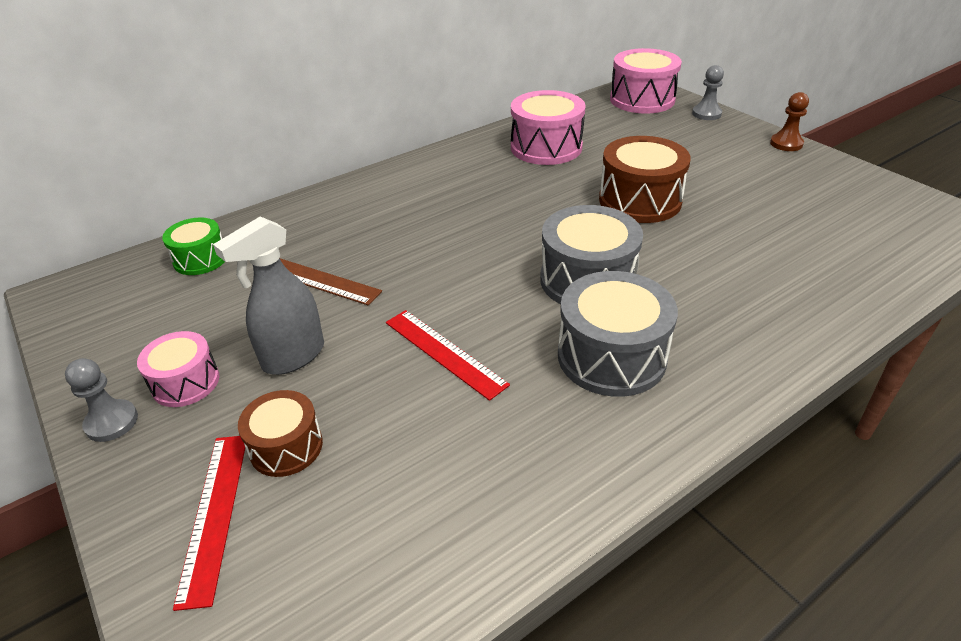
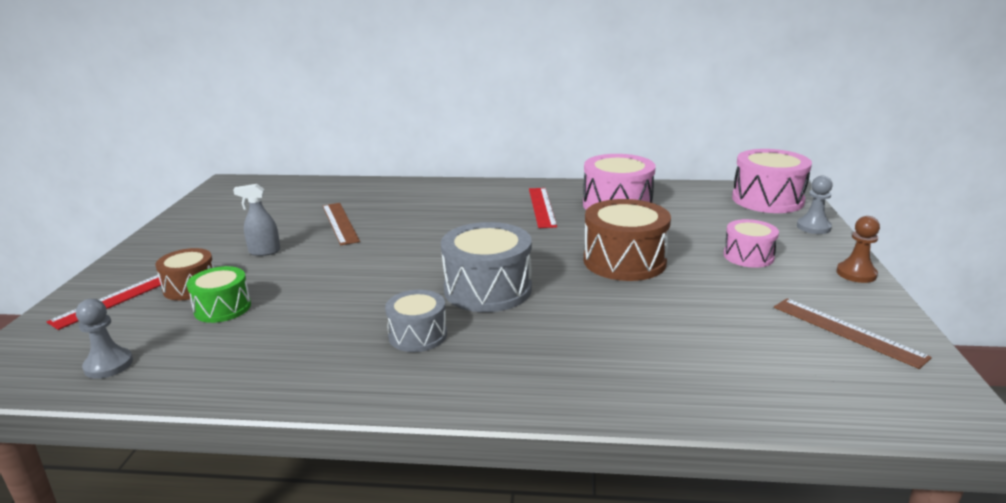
camera: 40 degrees right, 15 degrees down
(111, 422) = (154, 242): grey pawn -> grey pawn (108, 365)
(185, 382) = (205, 241): pink drum -> pink drum (748, 256)
(200, 259) = (307, 191): green drum -> green drum (222, 308)
(293, 356) = (264, 252): grey spray bottle -> grey spray bottle, size x0.62
(444, 352) = (333, 285): red ruler -> red ruler (542, 207)
(611, 356) = (417, 335): grey drum -> grey drum, size x0.59
(848, 193) = (847, 331): none -> brown ruler

